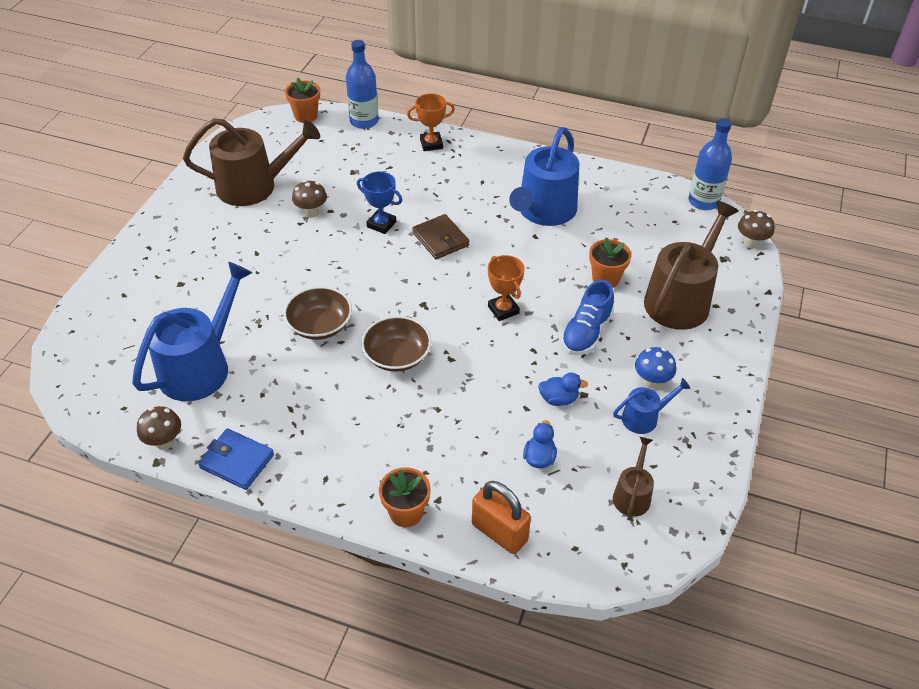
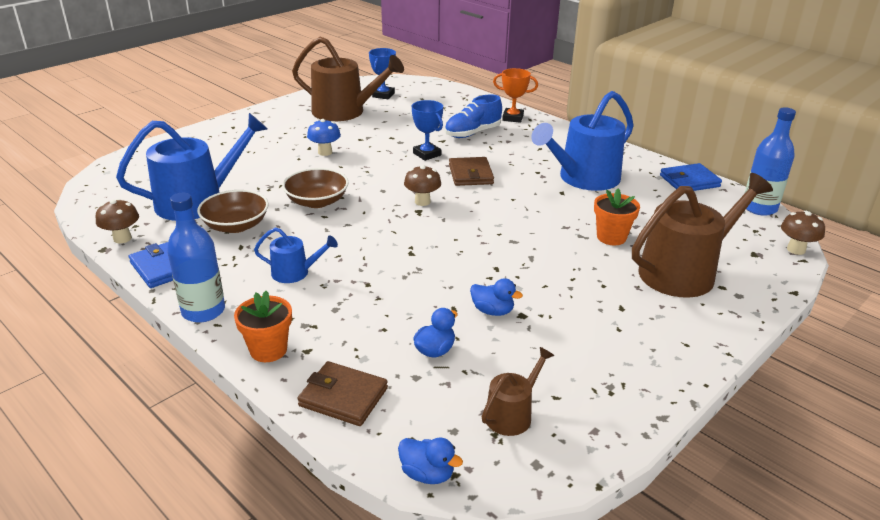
camera: 25 degrees right, 15 degrees down
(277, 147) = (383, 95): none -> blue trophy
(306, 116) = (422, 83): orange flower pot -> none
(311, 212) = (375, 135): brown mushroom -> brown mushroom (422, 202)
(364, 121) = (466, 95): blue bottle -> blue bottle (203, 311)
(397, 356) = (364, 238): brown bowl -> brown bowl (236, 225)
(499, 532) = (343, 397): orange padlock -> brown wallet
(503, 310) = (490, 233): orange trophy -> none
(586, 333) = (560, 270): blue shoe -> blue shoe (472, 133)
(605, 573) = (427, 474): none -> blue duck
(633, 185) = (689, 181): none -> blue wallet
(644, 418) = (574, 353): blue watering can -> blue watering can (295, 273)
(651, 381) = (605, 326): blue mushroom -> blue mushroom (325, 152)

